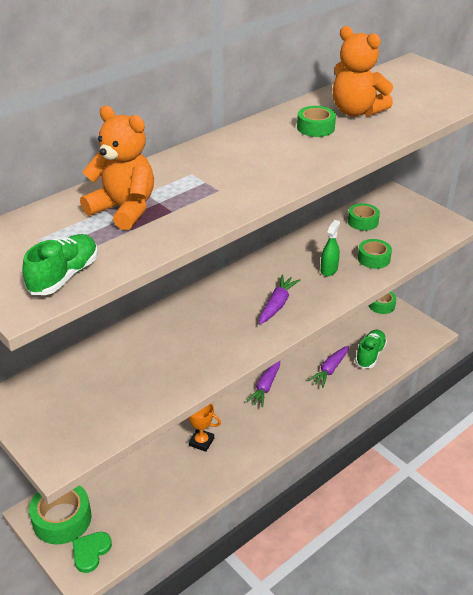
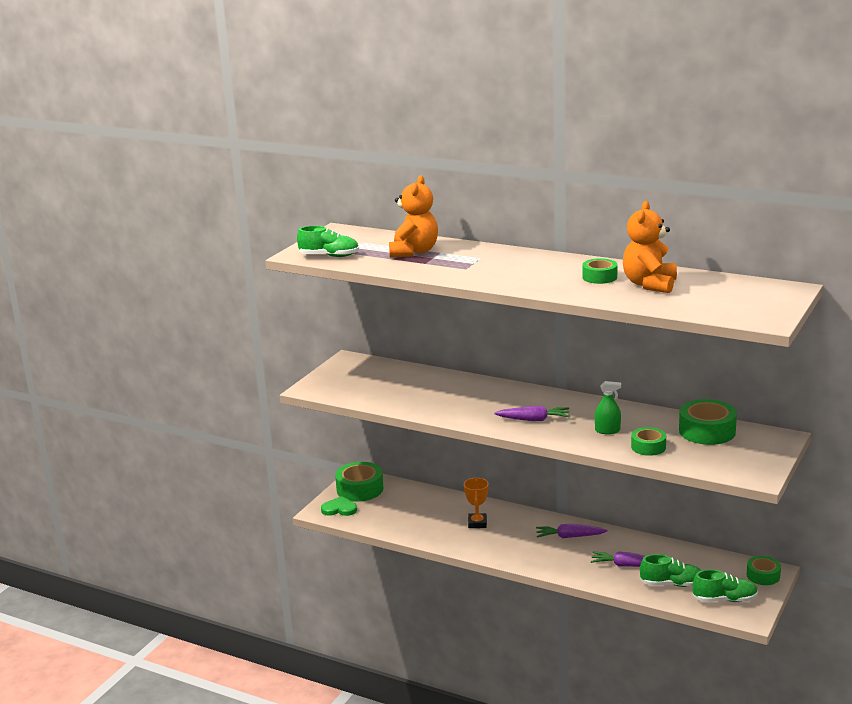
camera: 70 degrees right, 15 degrees down
(362, 222) = (707, 431): green tape -> green tape, size x1.65
(404, 336) = (725, 599): none -> green shoe

